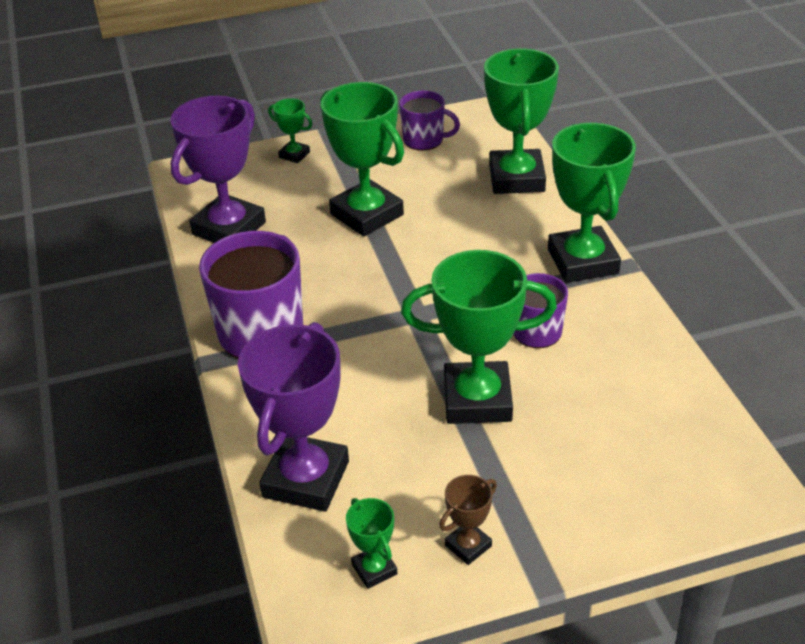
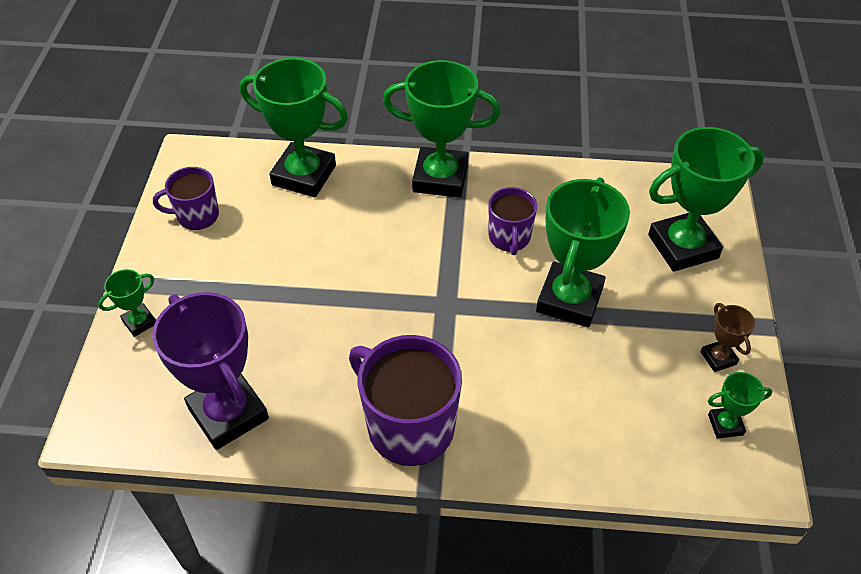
camera: 70 degrees left, 10 degrees up
(306, 479) = (614, 444): purple trophy -> none
(367, 214) = (283, 294): green trophy -> green trophy (683, 246)
(424, 140) = (196, 215): purple mug -> purple mug turned 135 degrees counterclockwise

